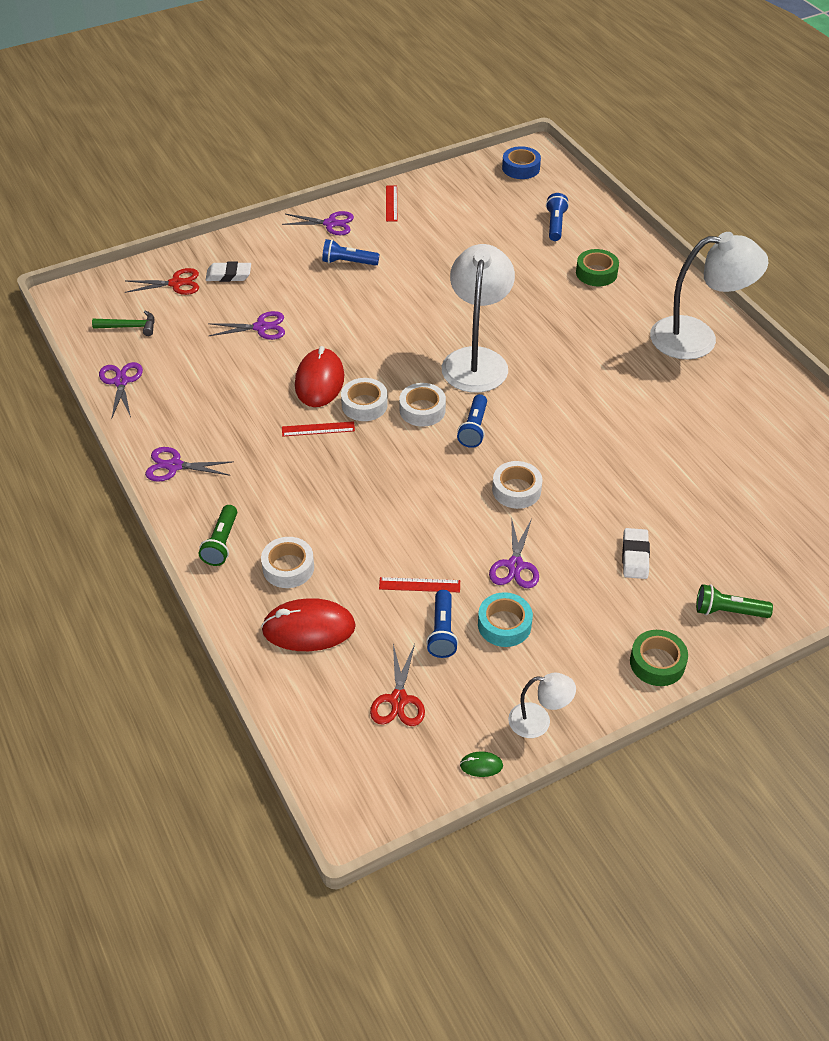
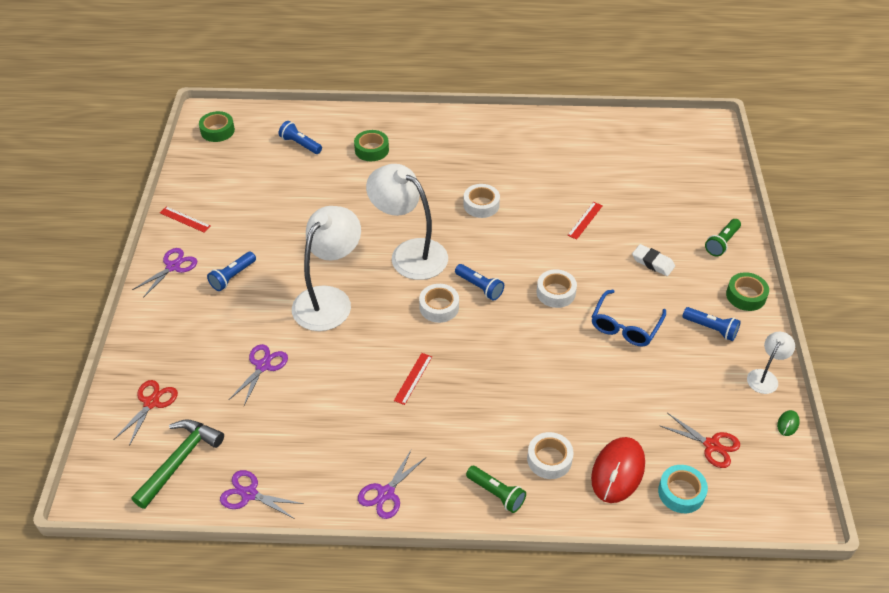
camera: 60 degrees left, 0 degrees up
(130, 327) = (180, 460): green hammer -> green hammer, size x1.62
(228, 275) = (175, 361): white eraser -> none
(319, 381) = (359, 354): red mouse -> none
(364, 405) = (407, 338): white tape -> white tape (481, 205)
(419, 585) = (612, 386): red ruler -> red ruler (585, 220)
(442, 632) = (663, 393): blue flashlight -> blue flashlight (711, 328)
(504, 624) = (675, 356): turquoise tape -> turquoise tape (681, 492)
(515, 565) = (625, 326): purple scissors -> blue glasses
(521, 168) = (217, 131): blue tape -> green tape
(697, 338) = (477, 136): white lamp -> white lamp (329, 299)

